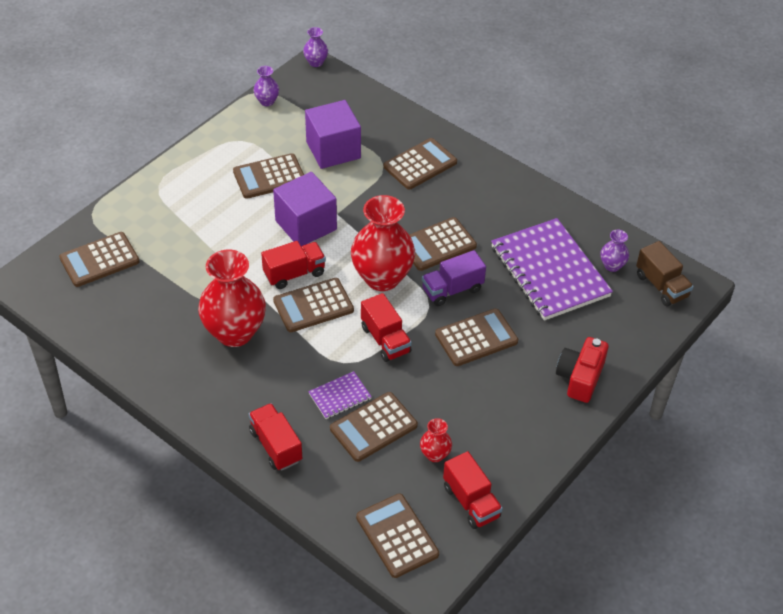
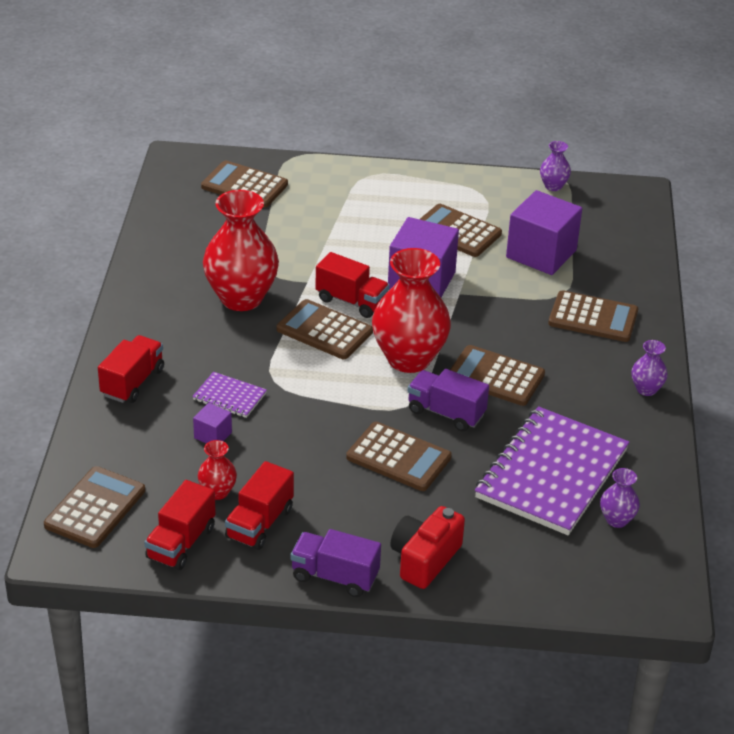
camera: 55 degrees right, 10 degrees down
(316, 62) = (646, 191): purple vase -> purple vase (646, 389)
(373, 427) = (213, 435): brown calculator -> purple cube
(385, 340) = (330, 396): red truck -> red truck (260, 523)
(563, 433) = (335, 576): none -> purple truck
(580, 377) = (424, 559): red camera -> red camera turned 45 degrees counterclockwise
(661, 286) = (632, 573): brown truck -> none

